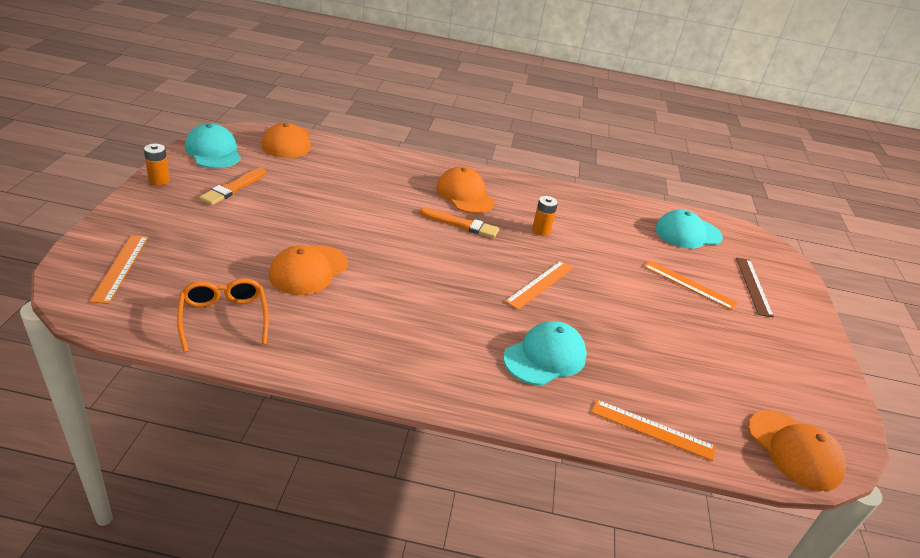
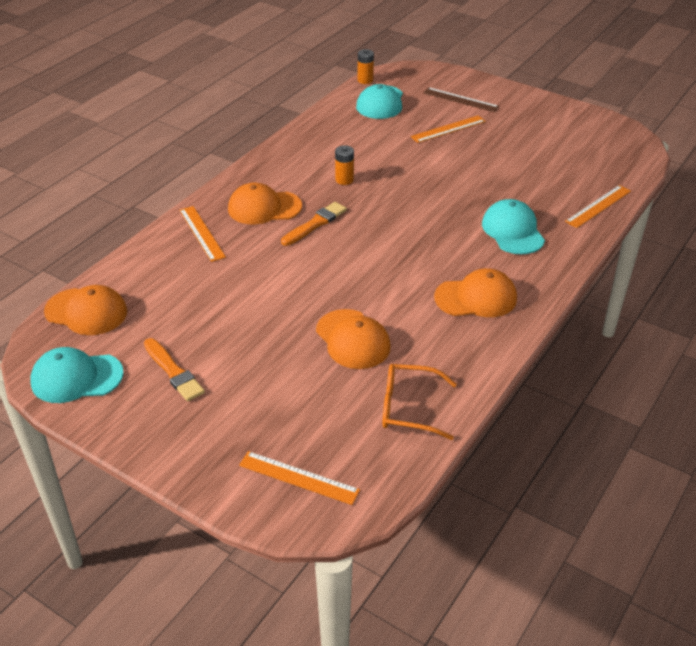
camera: 60 degrees left, 5 degrees up
(159, 180) = (125, 433): orange battery -> orange battery (365, 80)
(540, 284) = (422, 205): orange ruler -> orange ruler (202, 233)
(794, 450) = (628, 154): orange cap -> orange cap (476, 298)

